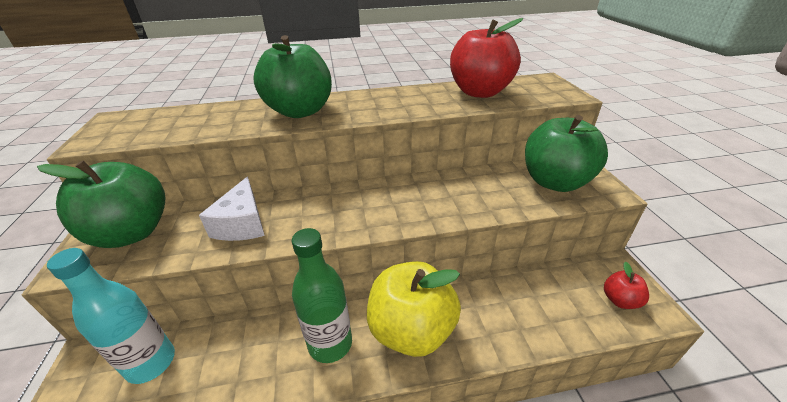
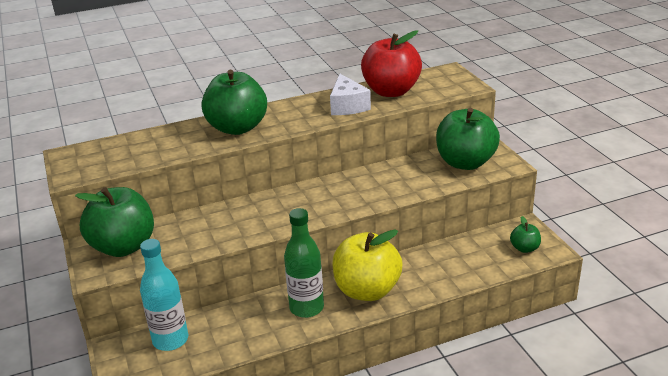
camera: 10 degrees left, 5 degrees down
(242, 224) = (214, 228): white cheese -> white cheese (347, 106)
(620, 300) = (524, 248): red apple -> green apple

